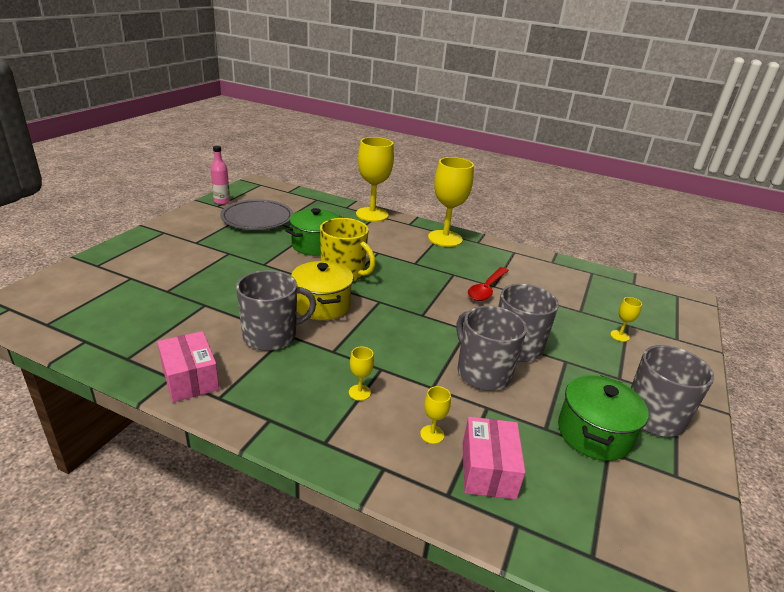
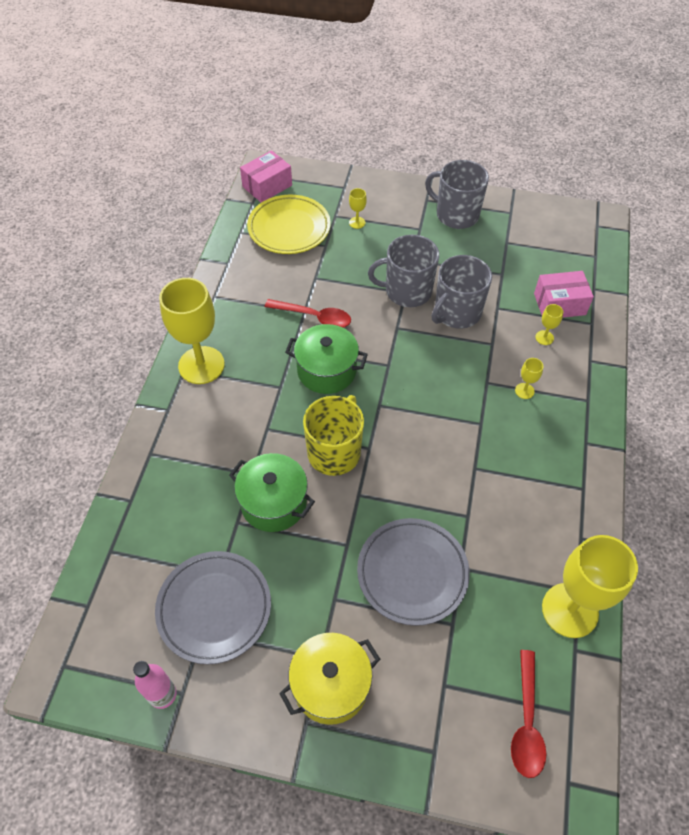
camera: 100 degrees left, 25 degrees up
(67, 302) = (526, 722): none -> red spoon
(190, 378) = (574, 522): pink box -> pink box (267, 186)
(220, 283) = (412, 573): none -> grey plate
(271, 336) = (483, 481): grey mug -> none
(322, 305) = (410, 454): yellow pot -> yellow pot (330, 685)
(372, 214) = (149, 460): yellow goblet -> yellow goblet (570, 610)
(593, 433) = (493, 248): green pot -> green pot (326, 371)
(602, 296) = (289, 228): none -> yellow plate

